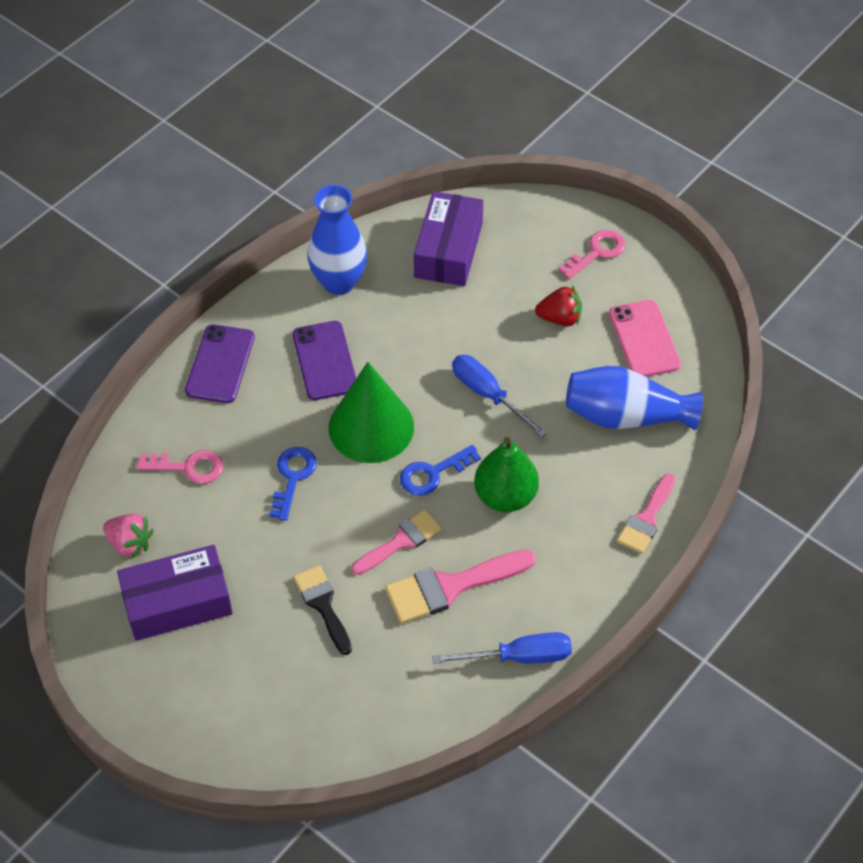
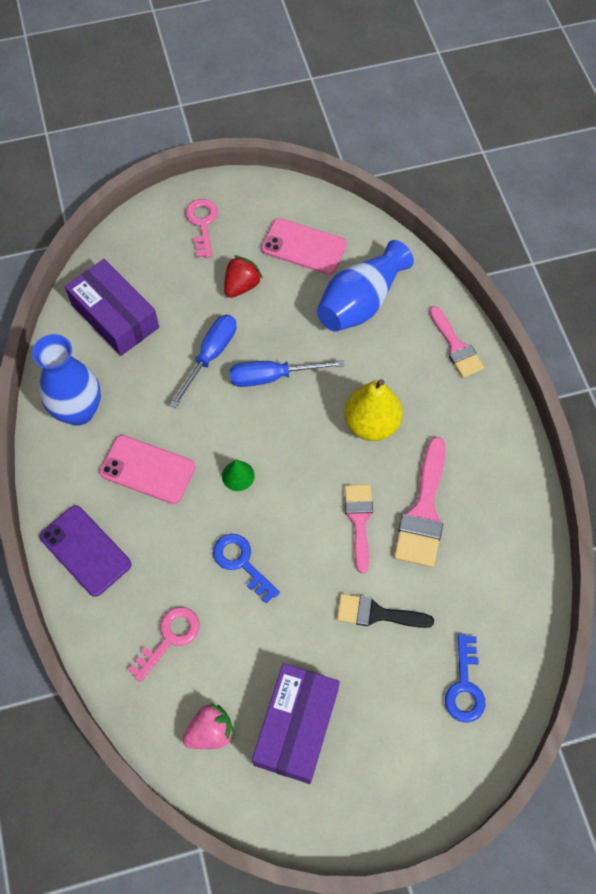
camera: 55 degrees left, 10 degrees up
(325, 361) = (147, 469): purple phone -> pink phone
(371, 427) = (238, 476): green cone -> green cone, size x0.40
(433, 473) = (314, 459): blue key -> blue key (464, 686)
(505, 496) = (371, 424): green pear -> yellow pear
(519, 657) = (514, 503): blue screwdriver -> blue screwdriver (210, 356)

